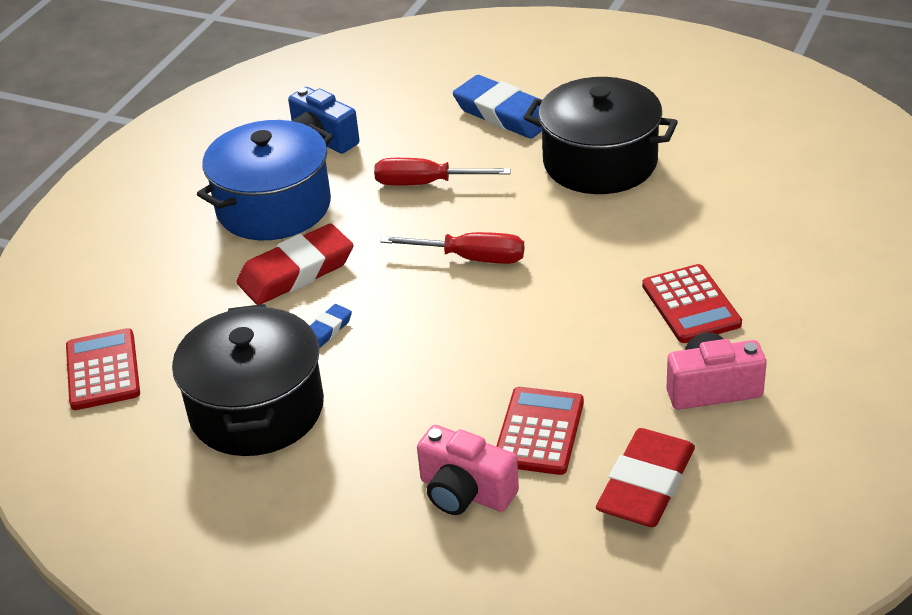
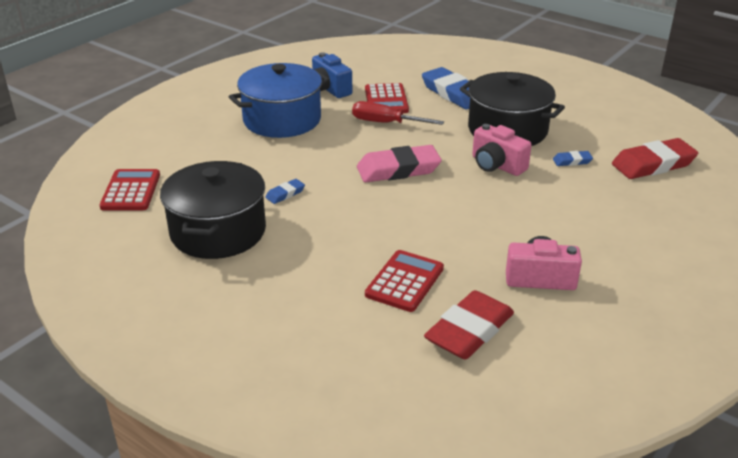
camera: 10 degrees right, 5 degrees down
(296, 272) = (280, 157): red eraser -> red eraser (653, 164)
(465, 492) = (337, 309): pink camera -> pink camera (496, 165)
(470, 258) = (398, 169): red screwdriver -> pink eraser
(691, 305) = (542, 223): red calculator -> red calculator (386, 100)
(702, 197) = (572, 161): none -> blue eraser

